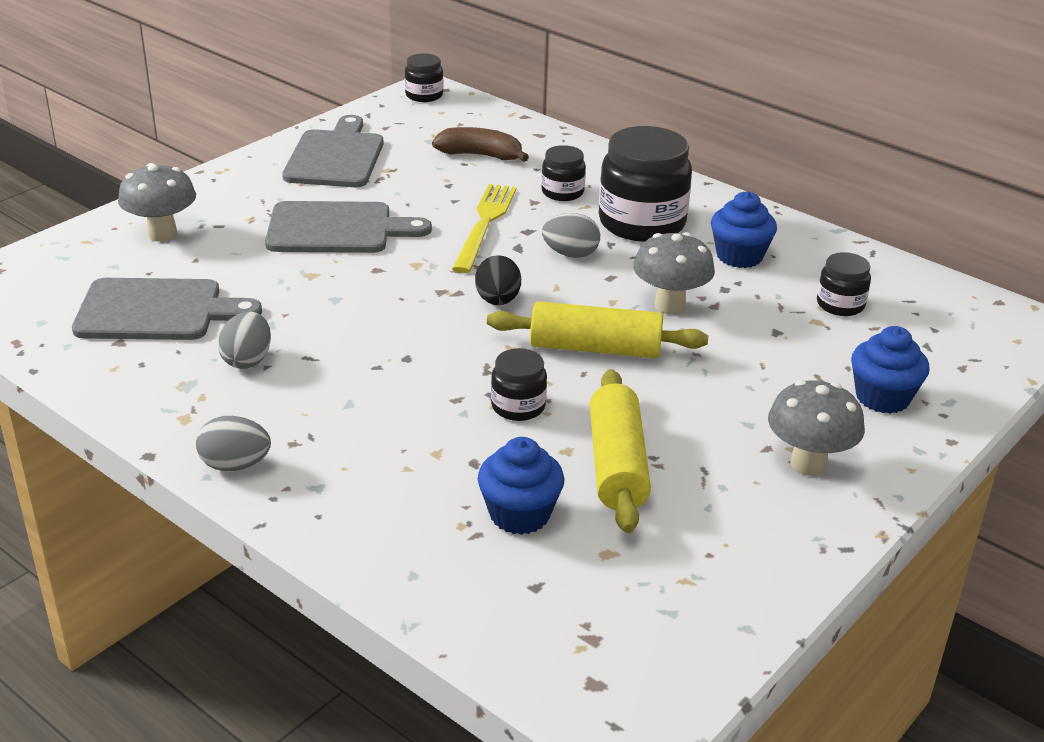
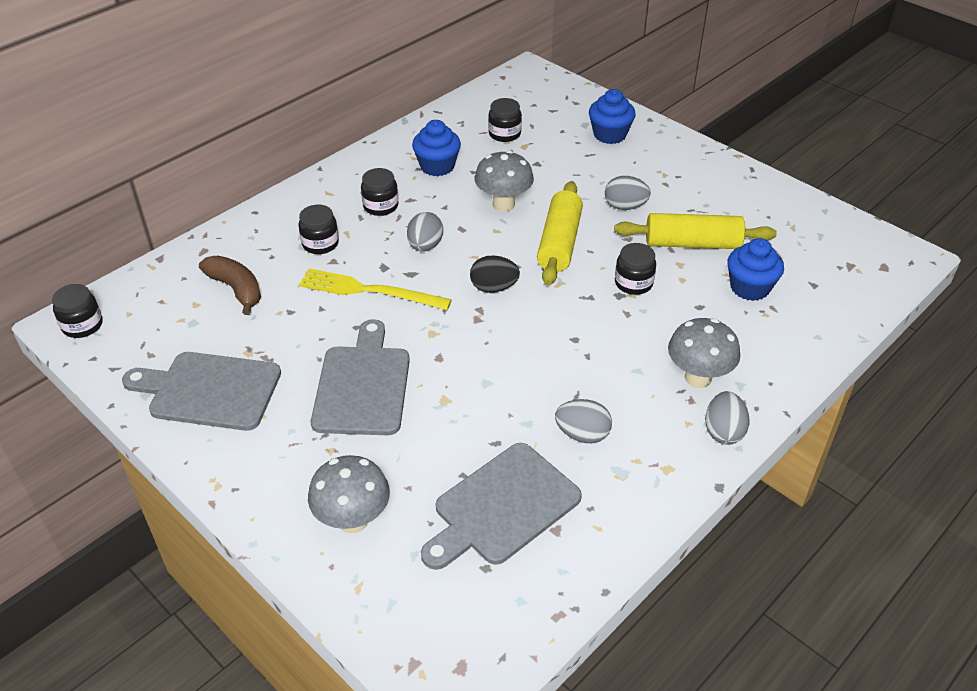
camera: 85 degrees left, 10 degrees up
(156, 310) = (502, 507): grey cutting board -> grey cutting board turned 135 degrees counterclockwise
(480, 155) = (236, 289): brown banana -> brown banana turned 120 degrees clockwise
(642, 223) = (380, 206): black jar -> black jar, size x0.50
(693, 406) = (625, 206): none -> grey egg
(808, 464) = (679, 170): grey mushroom -> grey mushroom (698, 378)

